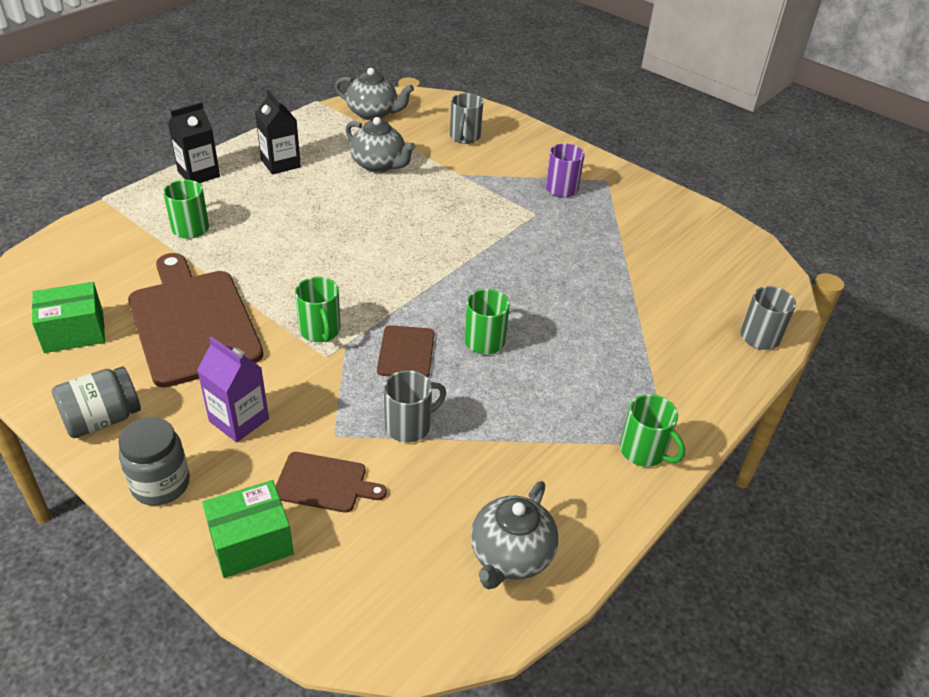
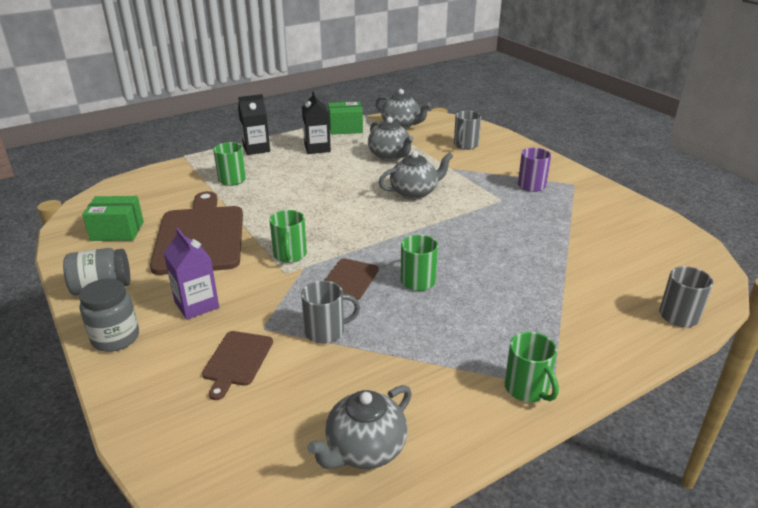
camera: 20 degrees right, 10 degrees down
(251, 542) = (157, 392): green box -> green box (345, 128)
(325, 483) = (237, 361): brown cutting board -> brown cutting board turned 75 degrees clockwise
(431, 217) = (414, 192): none -> grey teapot

